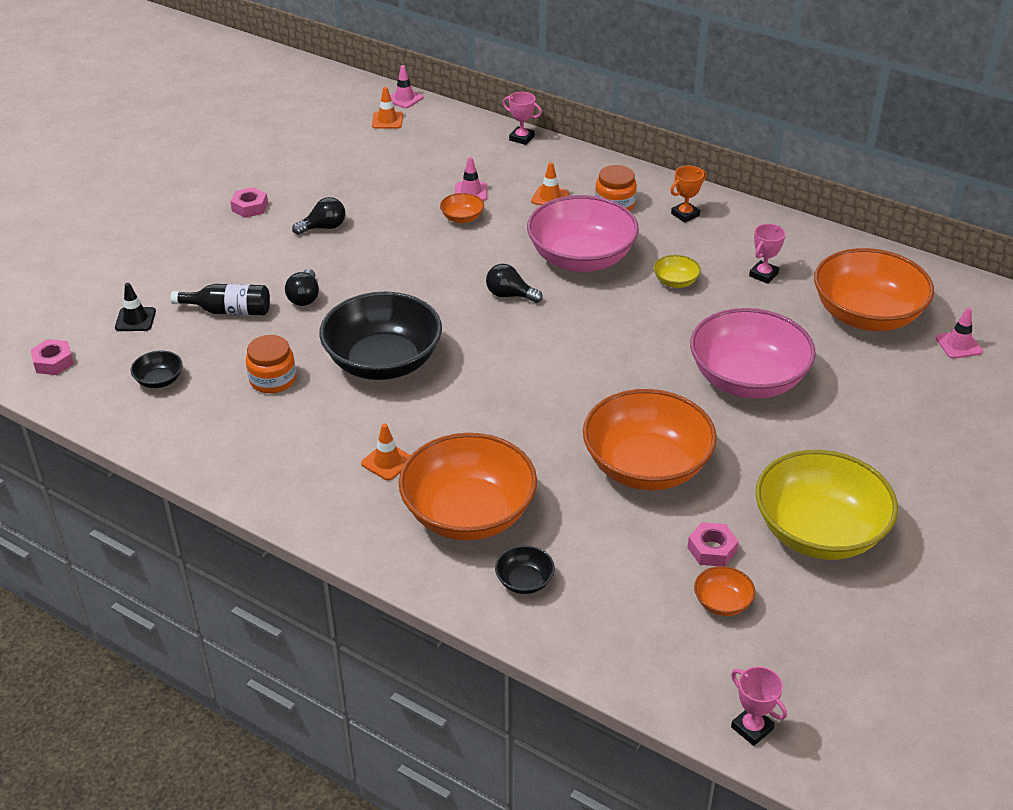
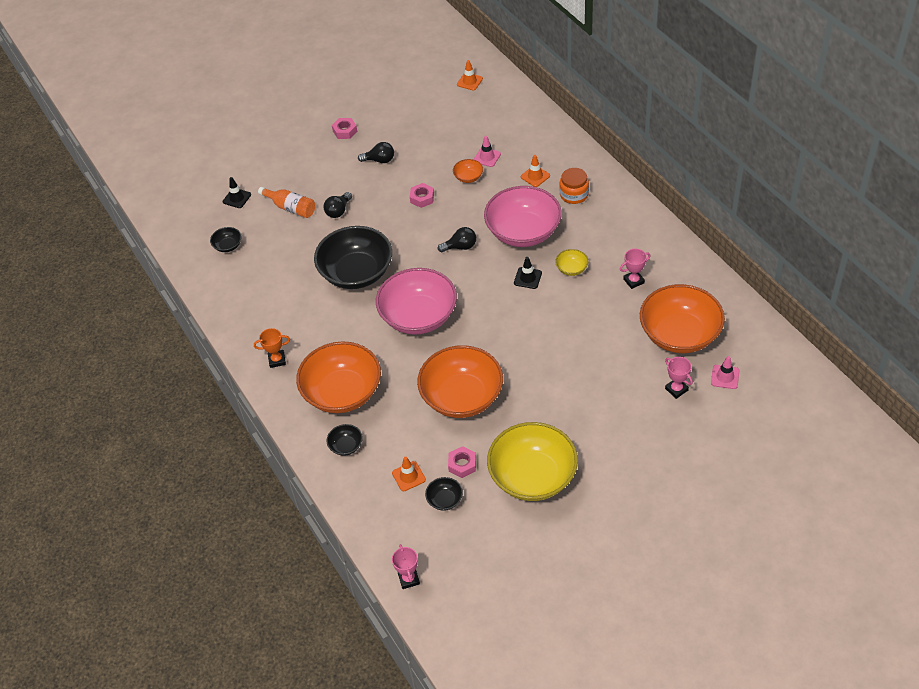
camera: 30 degrees right, 10 degrees up
(53, 362) = (179, 215): pink nut -> pink nut (422, 198)
(229, 311) = (291, 208): black bottle -> orange bottle
(273, 379) = (288, 265): orange jar -> none
(387, 462) = (319, 343): orange traffic cone -> orange traffic cone (408, 476)
(404, 98) = (492, 65): pink traffic cone -> none
(510, 295) = (460, 247): black light bulb -> black light bulb turned 120 degrees clockwise
(521, 138) = (548, 120): pink trophy -> pink trophy (676, 389)
(627, 306) = (527, 278): none -> black traffic cone
(685, 214) = (615, 216): orange trophy -> orange trophy (277, 360)
(722, 603) = (445, 500): orange bowl -> black bowl
(747, 379) = (565, 357): pink bowl -> pink bowl (418, 316)

